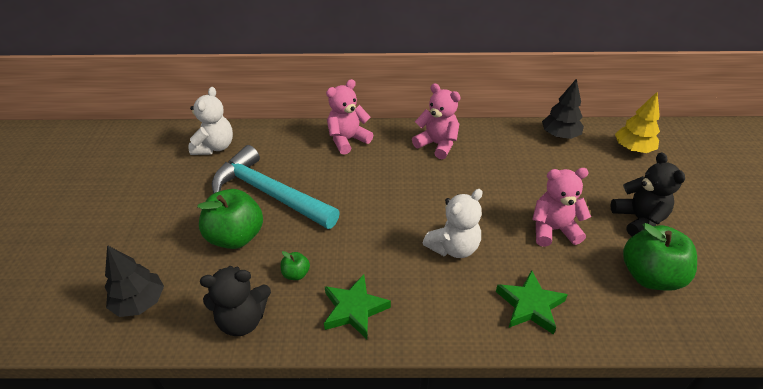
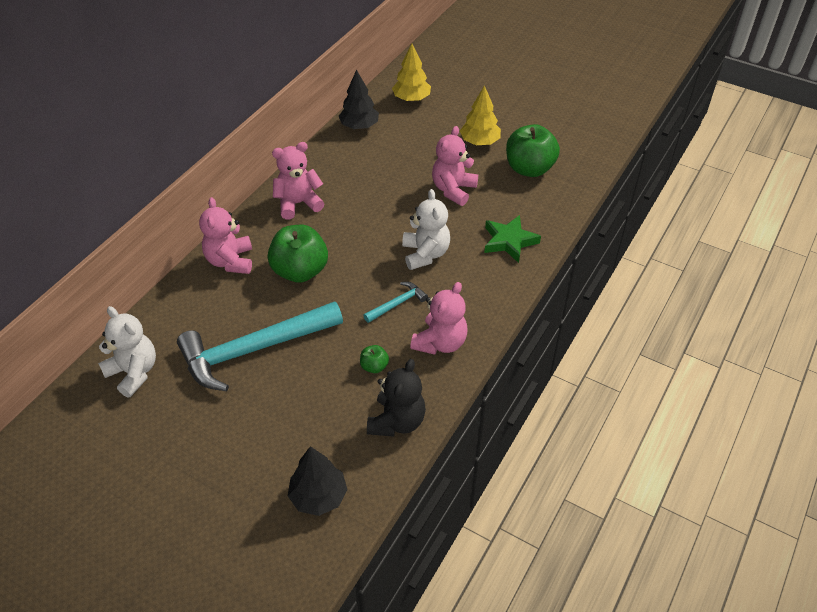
camera: 60 degrees left, 5 degrees up
(236, 237) = (292, 396): green apple -> green apple (300, 271)
(354, 309) = (440, 342): green star -> pink teddy bear
(378, 255) = (397, 303): none -> turquoise hammer
(638, 219) = (479, 142): black teddy bear -> yellow tree

